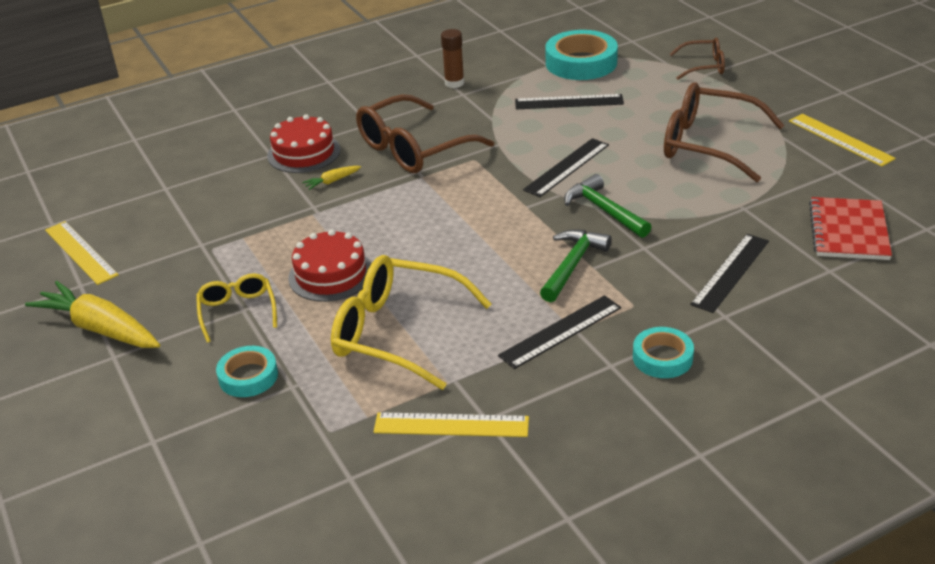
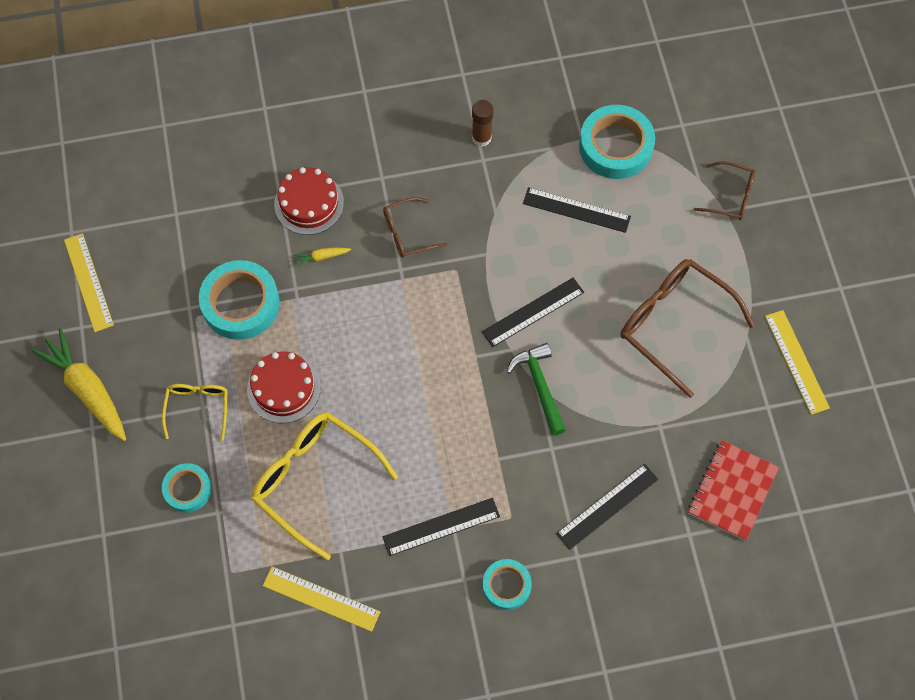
camera: 15 degrees right, 30 degrees up
(258, 229) = (240, 303): none -> turquoise tape
(413, 149) = (407, 233): brown glasses -> brown glasses, size x0.54
(572, 265) = (483, 449): green hammer -> none

